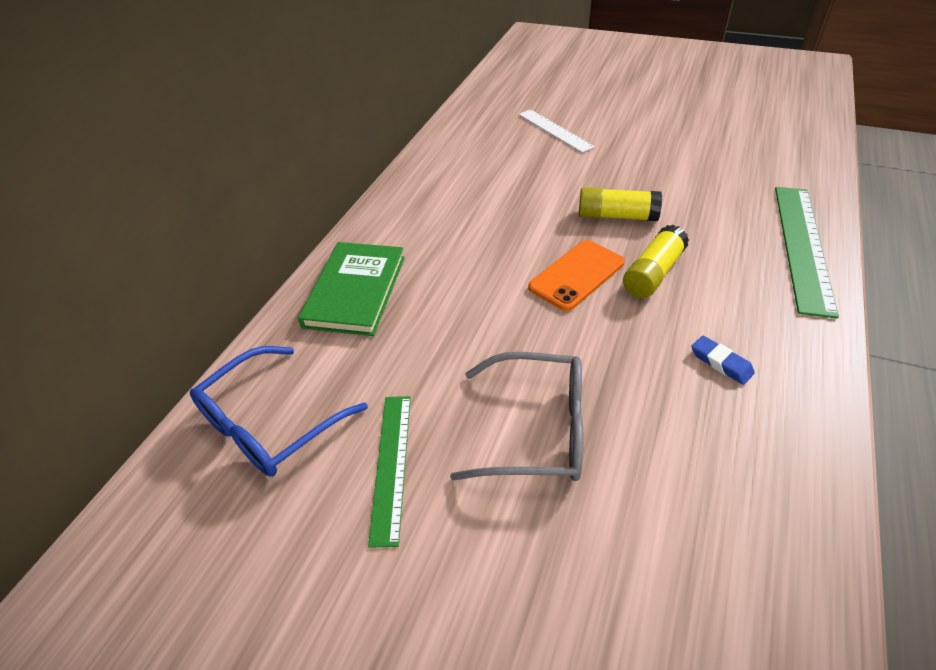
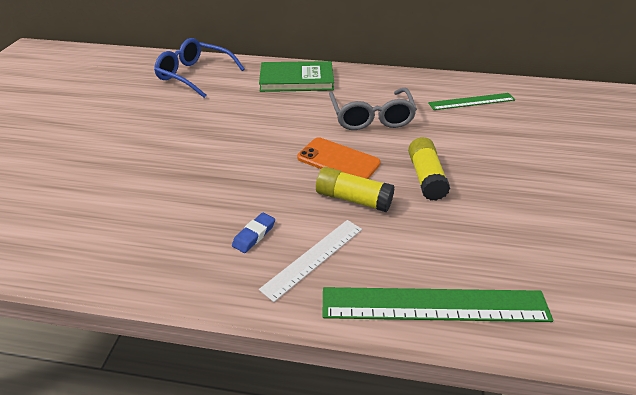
camera: 75 degrees right, 5 degrees down
(391, 465) = (168, 111): green ruler -> green ruler (471, 101)
(537, 429) = (190, 154): grey glasses -> grey glasses (371, 117)
(555, 130) = (548, 136): white ruler -> white ruler (313, 258)

